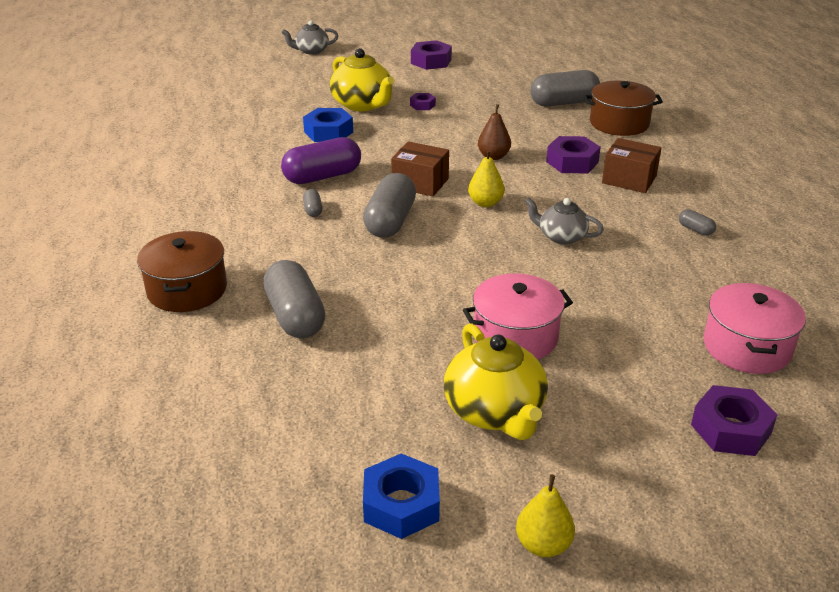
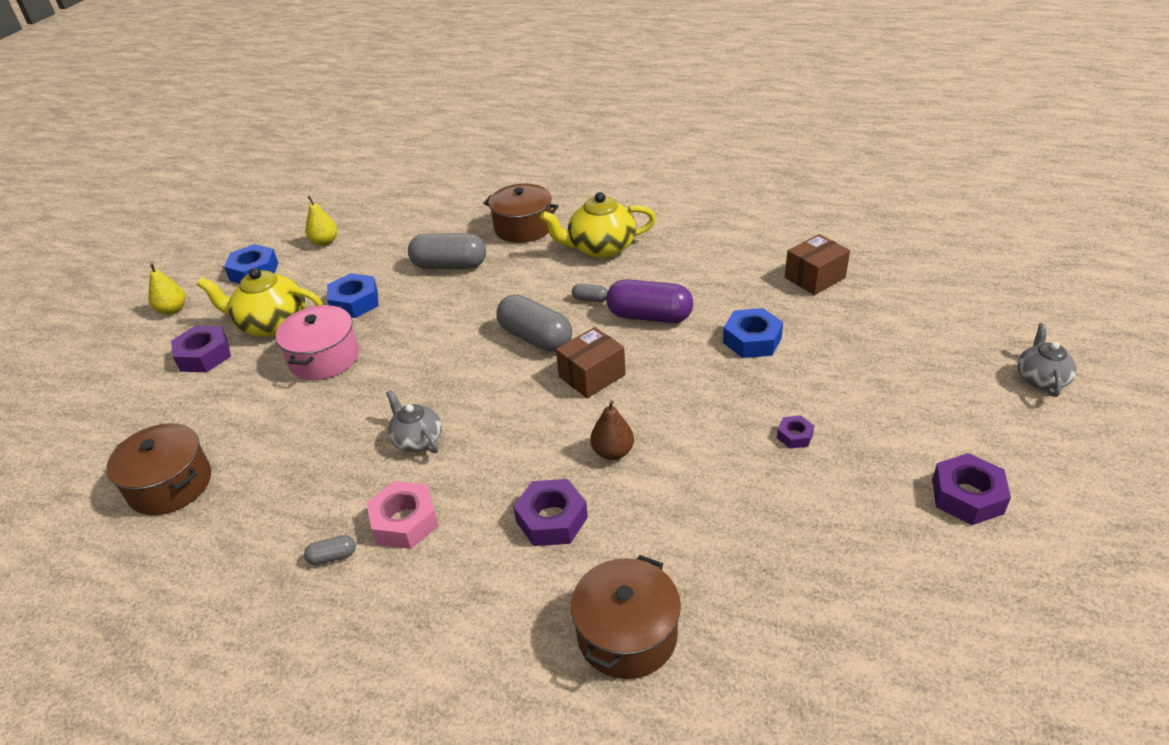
camera: 120 degrees right, 5 degrees up
(322, 176) = (649, 316): purple capsule -> purple capsule turned 75 degrees counterclockwise
(363, 104) = (820, 383): yellow teapot -> yellow teapot (600, 248)
(409, 360) = (355, 302): none -> blue nut
(485, 203) = (518, 409): yellow pear -> yellow pear (325, 242)
(561, 237) = (417, 439): grey teapot -> grey teapot turned 90 degrees counterclockwise
(563, 103) = (734, 598): grey capsule -> none
(629, 179) = (473, 555): brown box -> brown box (814, 278)
(636, 213) = (404, 522): none -> pink nut
(731, 429) = (130, 425): purple nut -> purple nut (204, 356)
(746, 347) = (170, 485): pink pot -> brown pot

